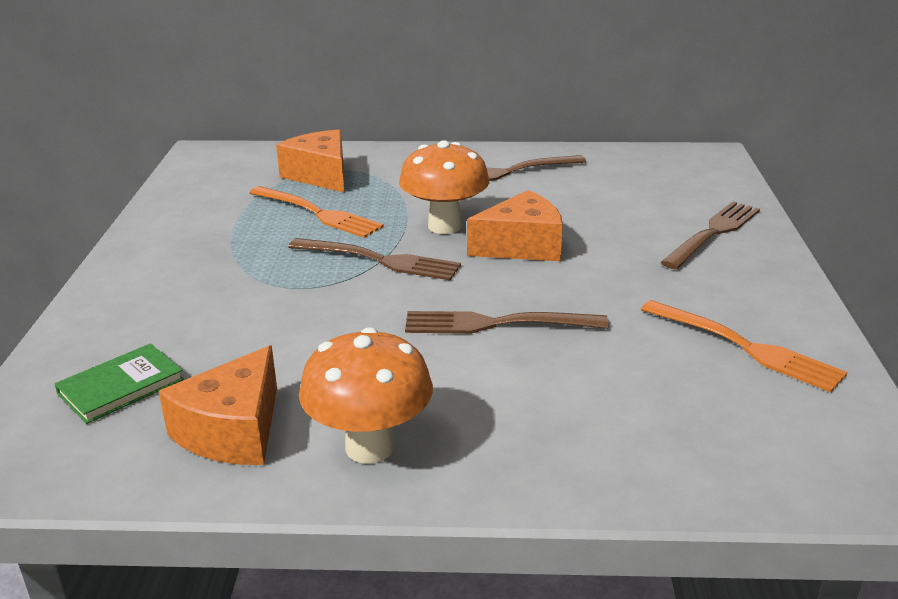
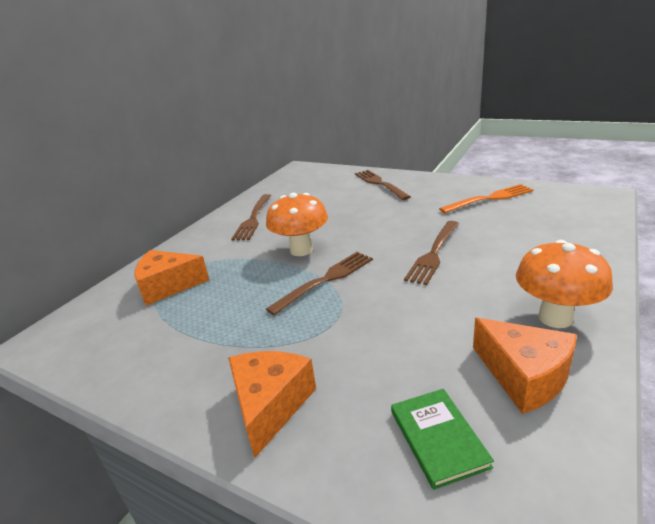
camera: 60 degrees left, 0 degrees up
(317, 213) = (230, 296): orange fork -> none
(521, 246) = (350, 231): orange cheese -> orange cheese (270, 405)

